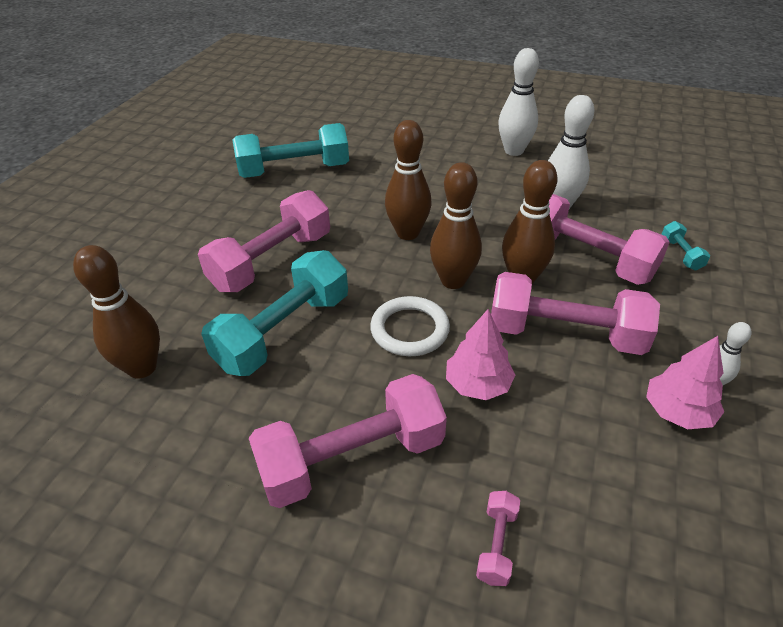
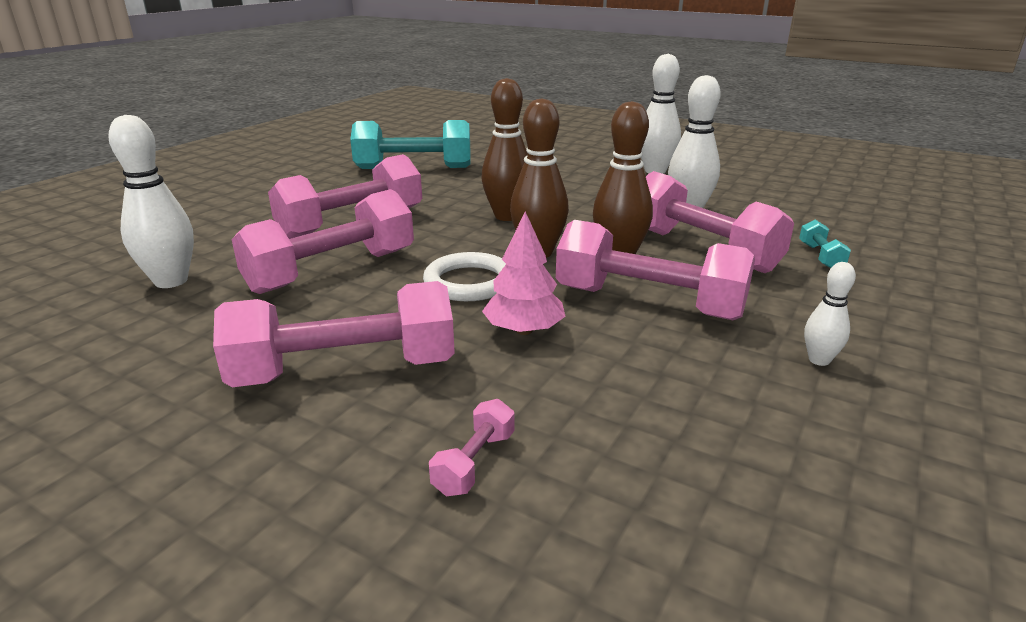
camera: 10 degrees right, 15 degrees down
(142, 368) = (171, 281): brown bowling pin -> white bowling pin
(284, 332) = (332, 271): turquoise dumbbell -> pink dumbbell
(677, 411) = (764, 378): pink tree -> none

